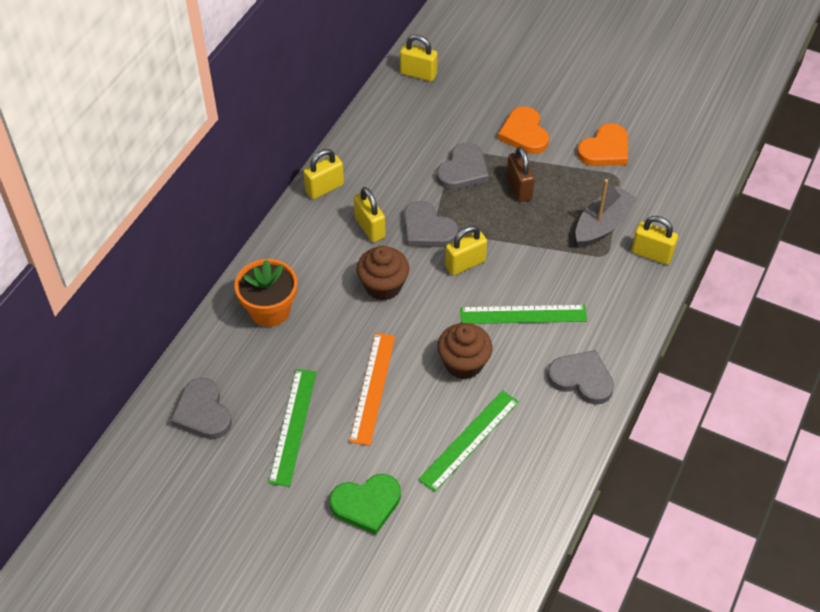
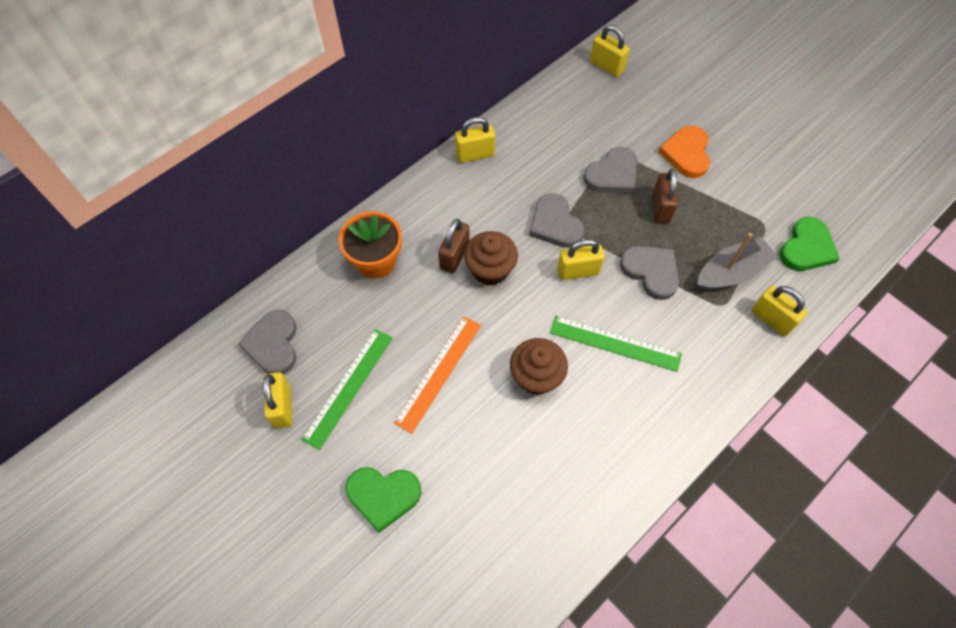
camera: 20 degrees right, 10 degrees up
(344, 284) = (454, 256): none -> brown padlock
(370, 228) = (501, 206): yellow padlock -> yellow padlock (283, 407)
(469, 440) = (510, 461): green ruler -> none
(581, 379) = (649, 434): grey heart -> grey heart (651, 272)
(605, 149) = (762, 193): orange heart -> none
(660, 185) = (806, 248): none -> green heart

